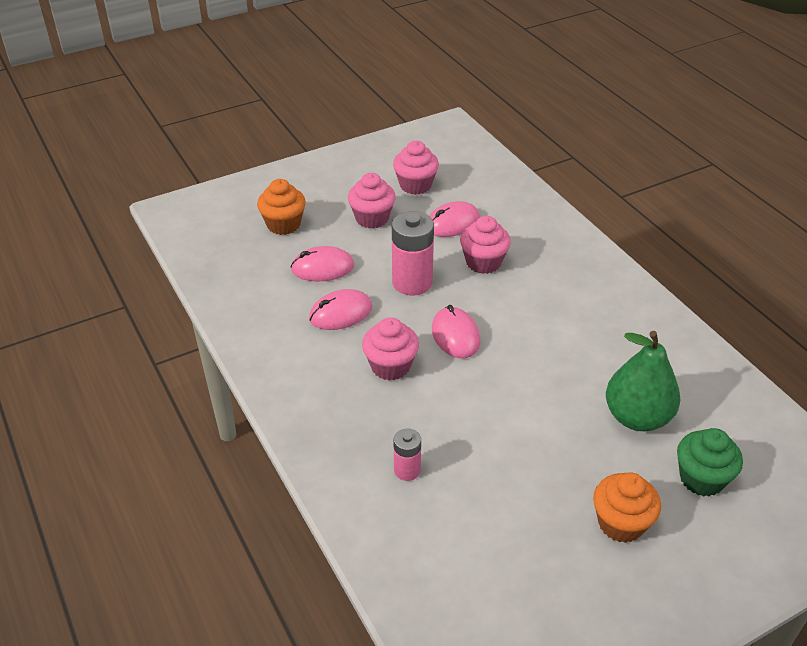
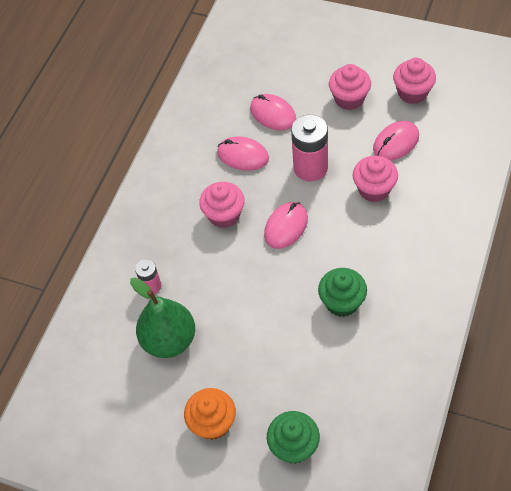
camera: 55 degrees right, 15 degrees up
(283, 224) = (290, 63): orange cupcake -> none
(452, 223) = (396, 142): pink mouse -> pink mouse turned 60 degrees counterclockwise
(577, 352) = (342, 302): none -> green cupcake
(637, 417) = (314, 375): green pear -> green pear (169, 340)

